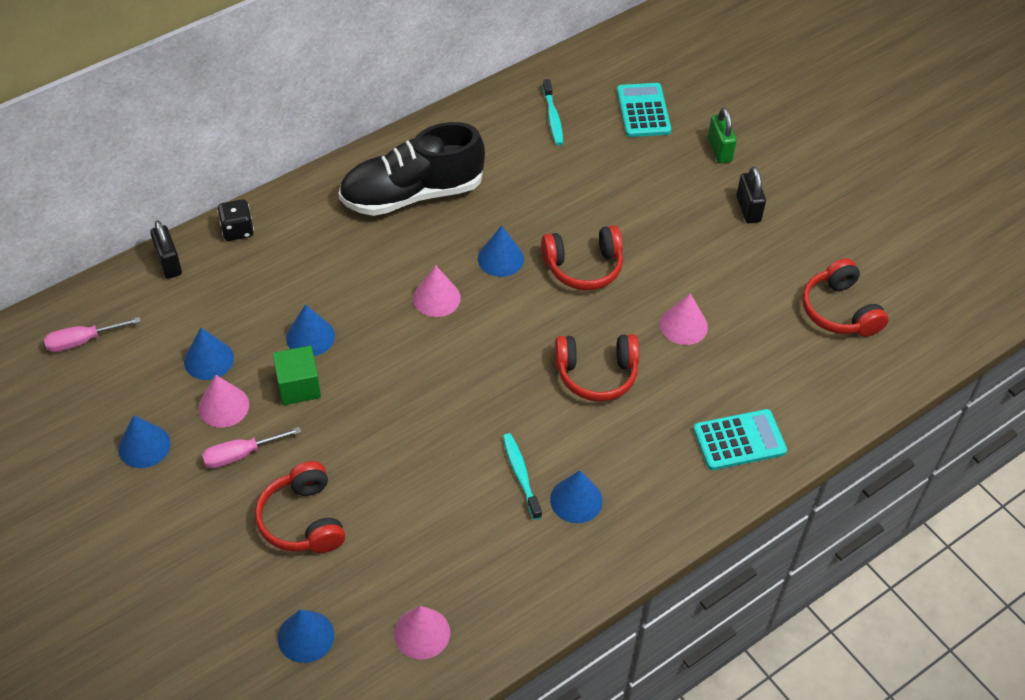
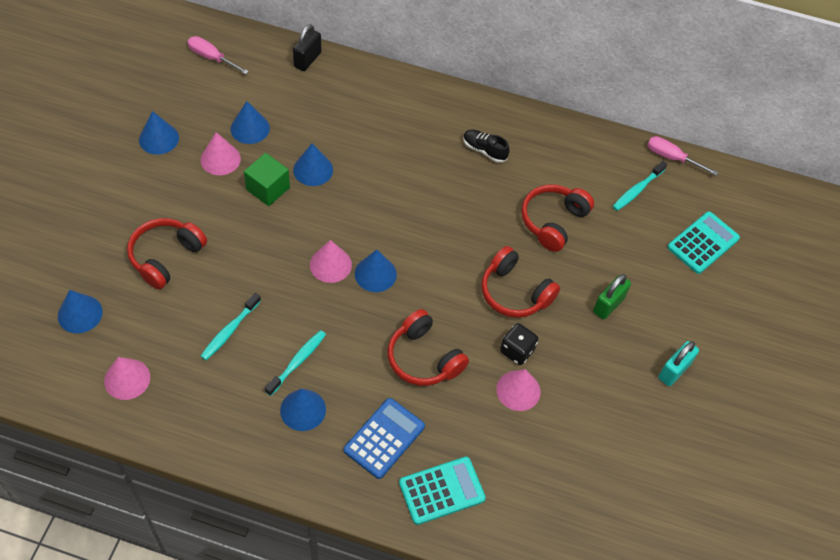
camera: 50 degrees right, 5 degrees up
(237, 230) = (365, 77): black dice -> black dice (517, 351)
(241, 454) = (191, 192): pink screwdriver -> pink screwdriver (672, 158)
(412, 194) = (484, 150): black shoe -> black shoe, size x0.40
(436, 298) = (406, 220): pink cone -> pink cone (330, 264)
(439, 512) = (229, 331): none -> turquoise toothbrush
(500, 258) = (475, 236): blue cone -> blue cone (375, 274)
(655, 453) = (384, 438): none -> blue calculator
(719, 150) = (715, 317): green padlock -> green padlock (608, 305)
(739, 440) = (441, 491): turquoise calculator -> turquoise calculator turned 60 degrees counterclockwise
(748, 209) = (674, 371): black padlock -> turquoise padlock
(839, 311) = (631, 495): red headphones -> red headphones (553, 221)

